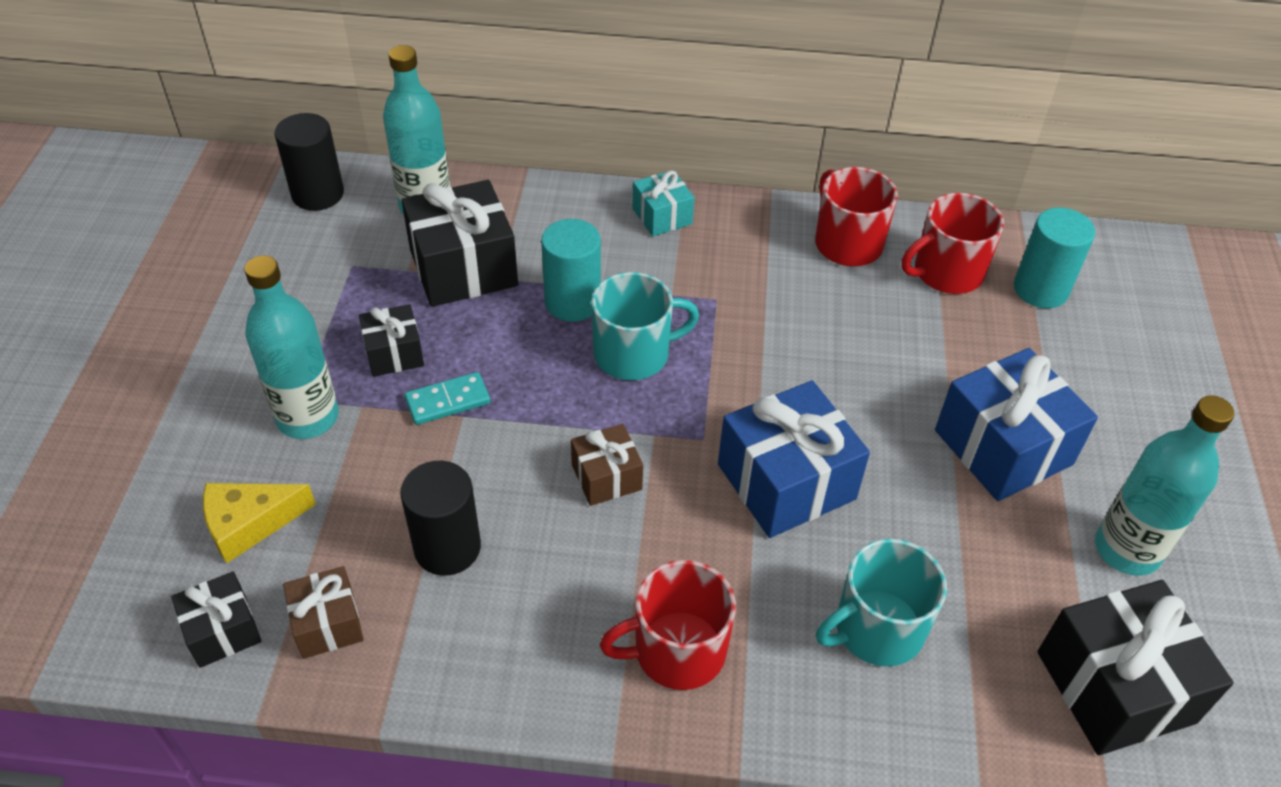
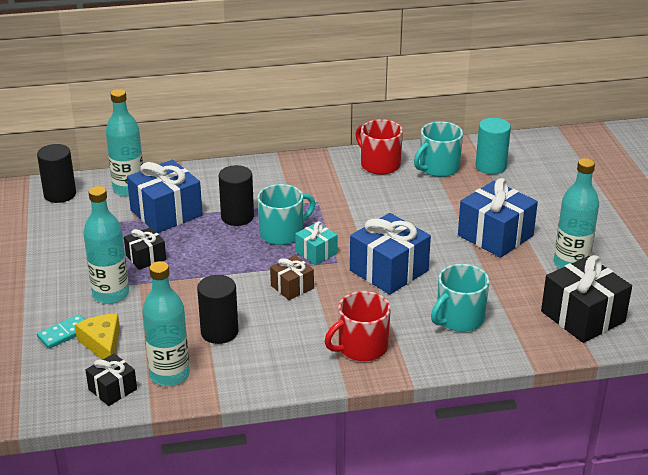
camera: 15 degrees left, 15 degrees down
(249, 524) = (102, 344): yellow cheese -> yellow cheese turned 105 degrees clockwise
(327, 624) = (169, 375): brown gift -> turquoise bottle
(448, 401) = (187, 272): turquoise domino -> turquoise domino (64, 333)
(463, 268) = (166, 213): black gift -> blue gift
(572, 302) = (237, 217): turquoise cylinder -> black cylinder
(662, 216) = (270, 170): turquoise gift -> turquoise gift (316, 252)
(946, 272) = (438, 168): red mug -> turquoise mug

